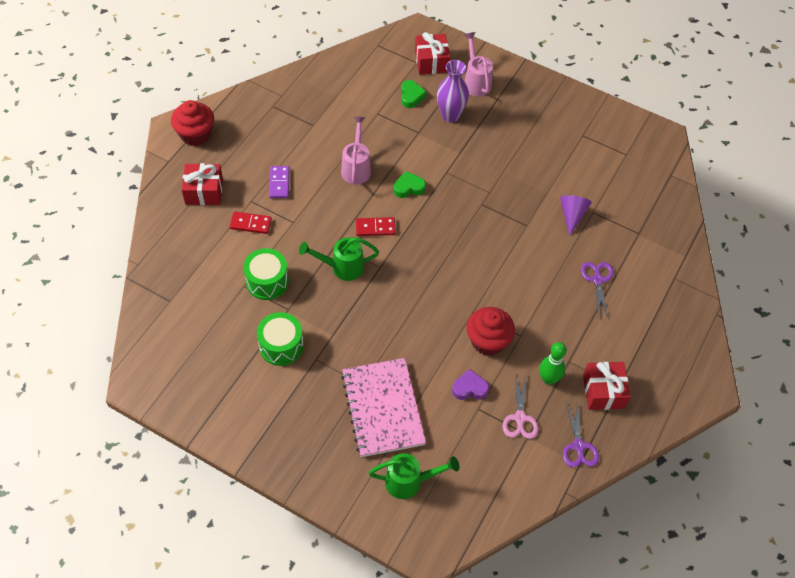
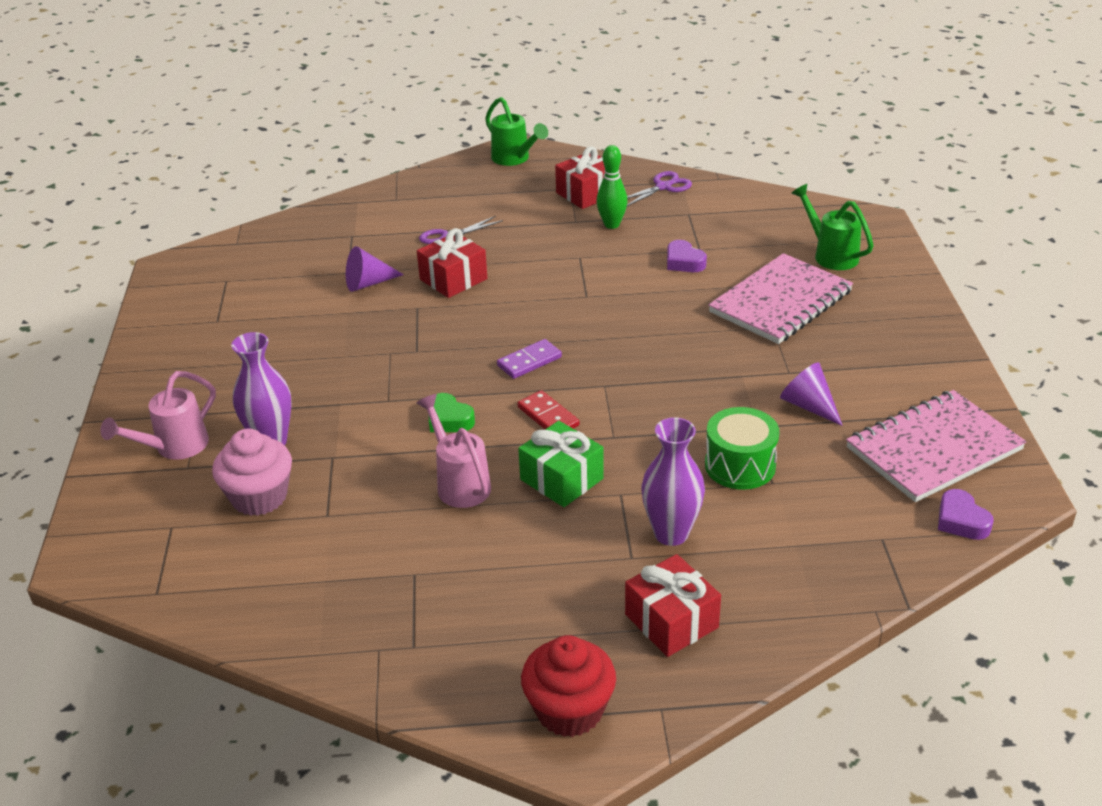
camera: 120 degrees left, 20 degrees down
(147, 342) = (961, 521): none -> purple heart
(199, 375) = (934, 449): none -> pink notebook
(250, 224) = (671, 533): red domino -> purple vase
(279, 183) = (567, 545): purple domino -> purple domino (529, 361)
(281, 346) = (808, 406): green drum -> purple cone
(324, 206) = (561, 479): none -> green gift
(342, 267) = (641, 414): green watering can -> green watering can (514, 159)
(356, 168) = (459, 483): pink watering can -> pink watering can turned 90 degrees clockwise
(411, 96) = (259, 497): green heart -> pink cupcake
(431, 62) = (159, 511): red gift -> red gift (453, 279)
(488, 341) = (612, 273): red cupcake -> none
(520, 418) = (677, 224): pink scissors -> none

